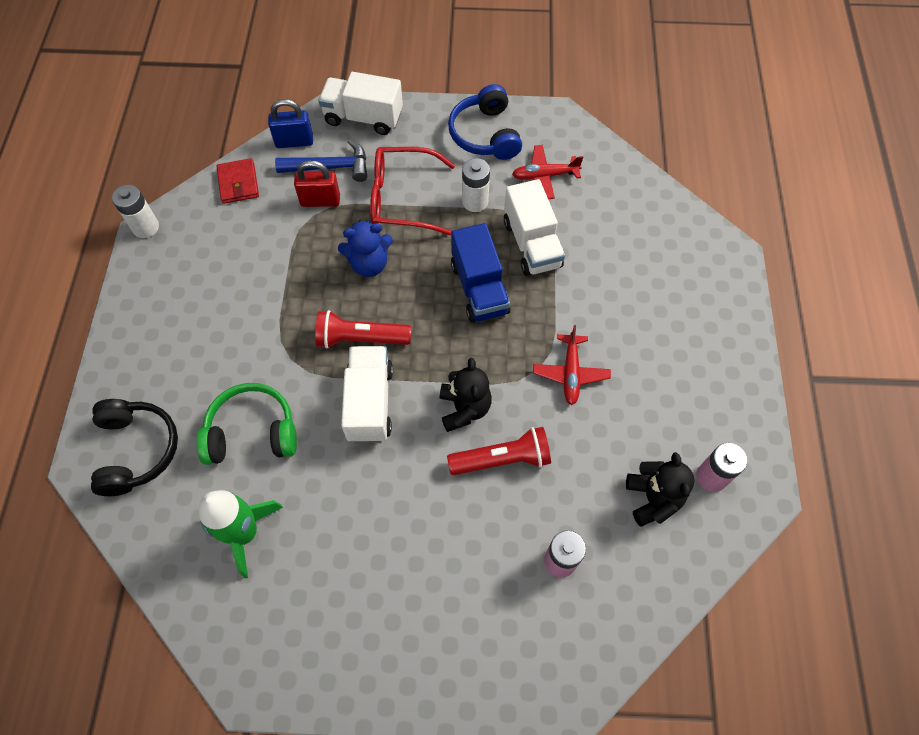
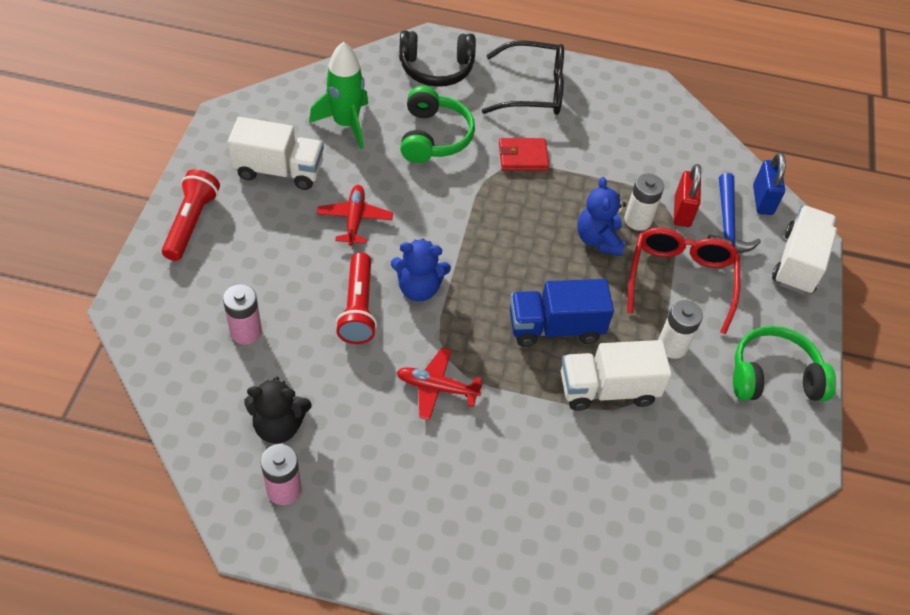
camera: 95 degrees right, 10 degrees down
(145, 227) = (659, 85): white battery -> white battery (637, 220)
(164, 342) = (534, 90): none -> black glasses
(238, 183) = (708, 152): red wallet -> red wallet (523, 157)
(360, 338) = (512, 221): red flashlight -> red flashlight (191, 223)
(369, 403) = (442, 218): white truck -> white truck (279, 170)
(464, 408) = (419, 288): black teddy bear -> blue teddy bear
(485, 134) = (774, 376): blue headphones -> green headphones
(544, 176) = (707, 425): red plane -> red plane (354, 219)

